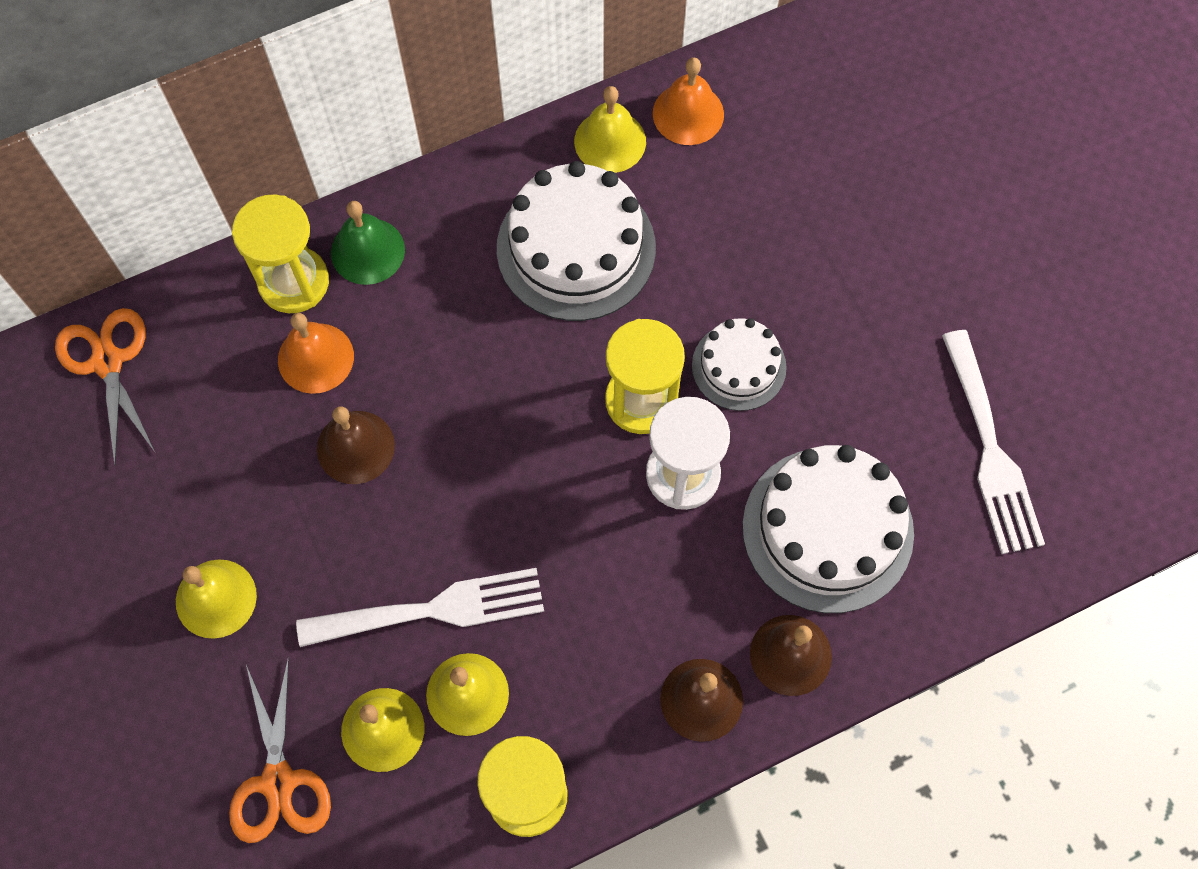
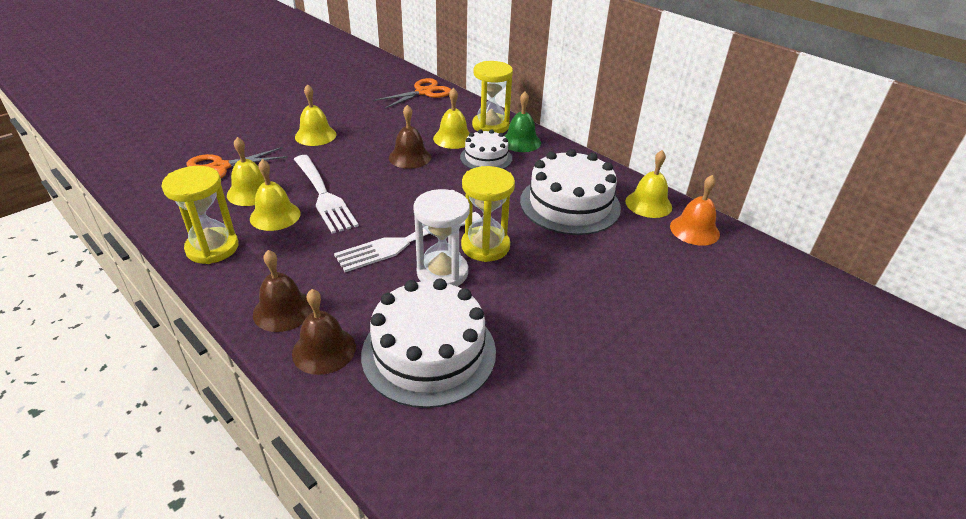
camera: 70 degrees right, 30 degrees down
(315, 358) = (453, 138): orange bell -> yellow bell
(739, 366) = (532, 284): white cake -> white cake (486, 158)
(990, 451) = (540, 447): white fork -> white fork (405, 242)

